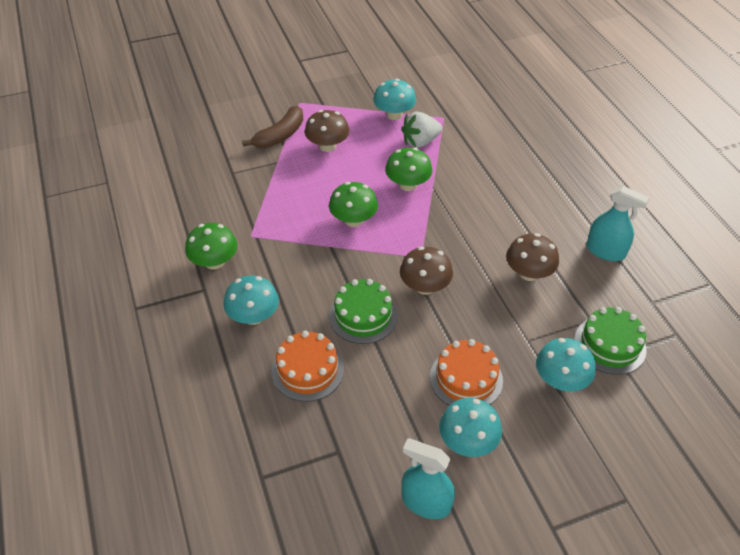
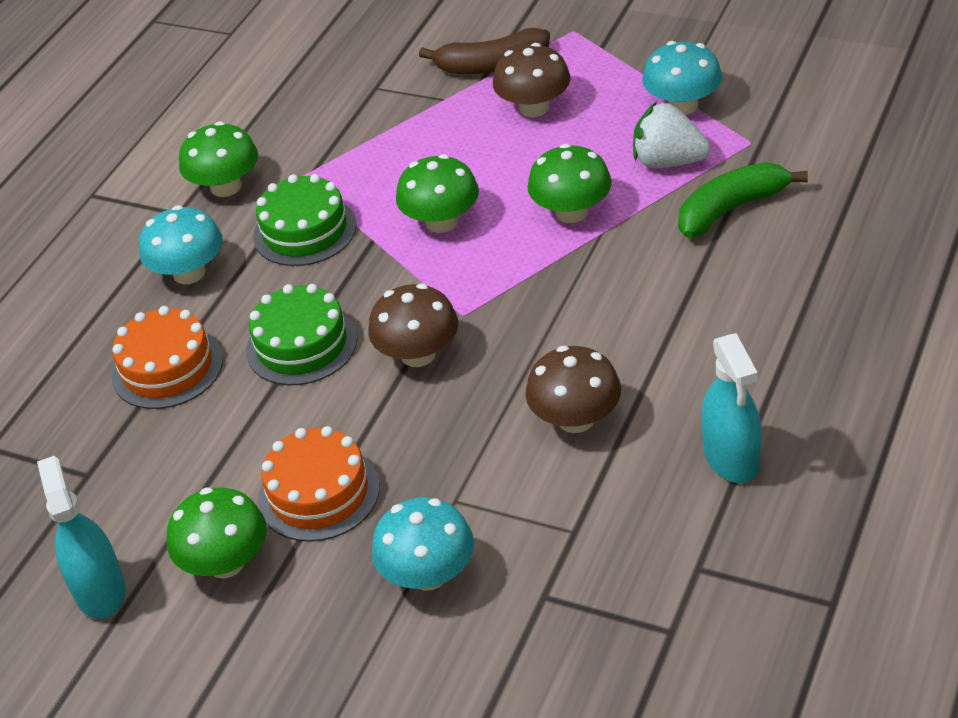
camera: 50 degrees right, 5 degrees down
(468, 441) = (226, 562): turquoise mushroom -> green mushroom
(472, 149) = (731, 209): none -> green banana
(609, 345) = (555, 578): green cake -> green cake (305, 231)

